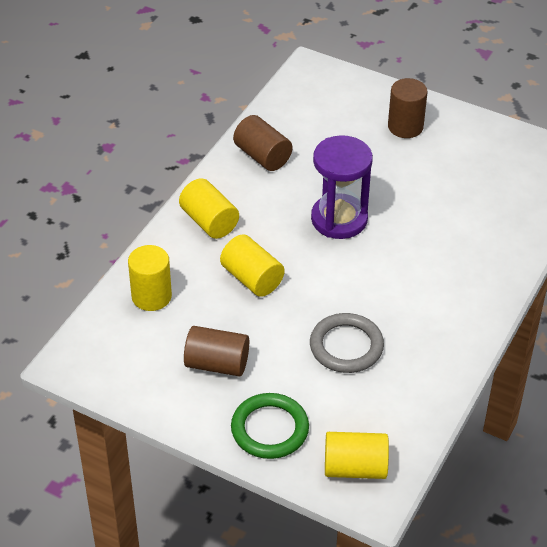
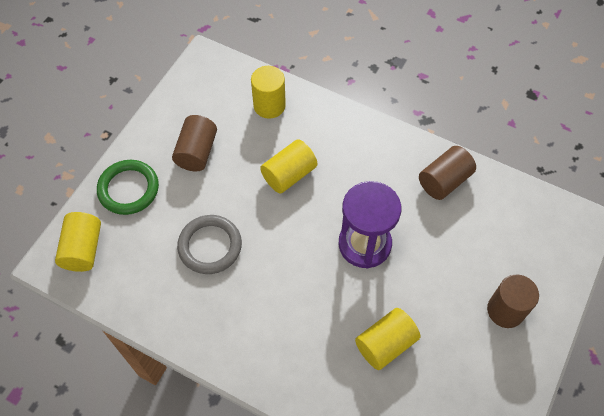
camera: 90 degrees right, 15 degrees up
(209, 221) = (355, 142): yellow cylinder -> yellow cylinder (385, 344)

